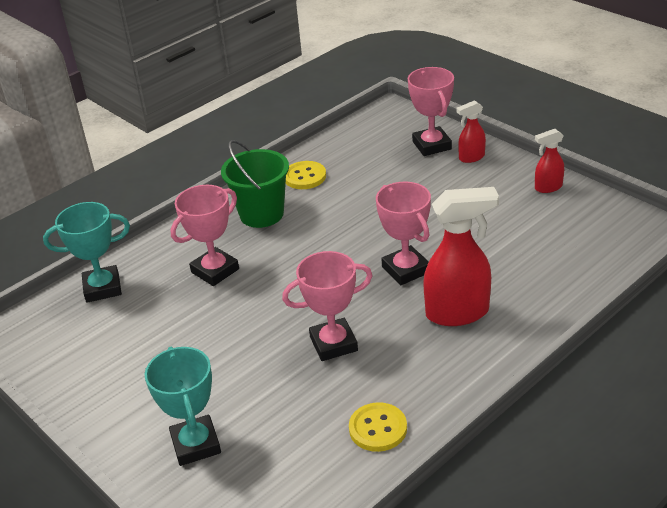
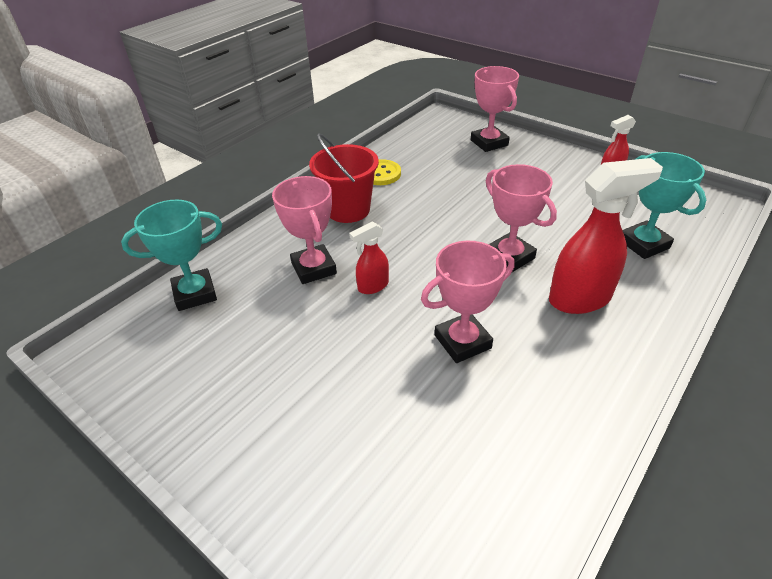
camera: 10 degrees left, 5 degrees up
(196, 444) = (336, 486): turquoise trophy -> turquoise trophy (643, 244)
(215, 271) = (314, 268): pink trophy -> pink trophy turned 60 degrees counterclockwise
(261, 214) = (348, 210): green bucket -> red bucket
(378, 429) = (549, 445): yellow button -> none
(471, 157) = (529, 151): red spray bottle -> red spray bottle (372, 286)

